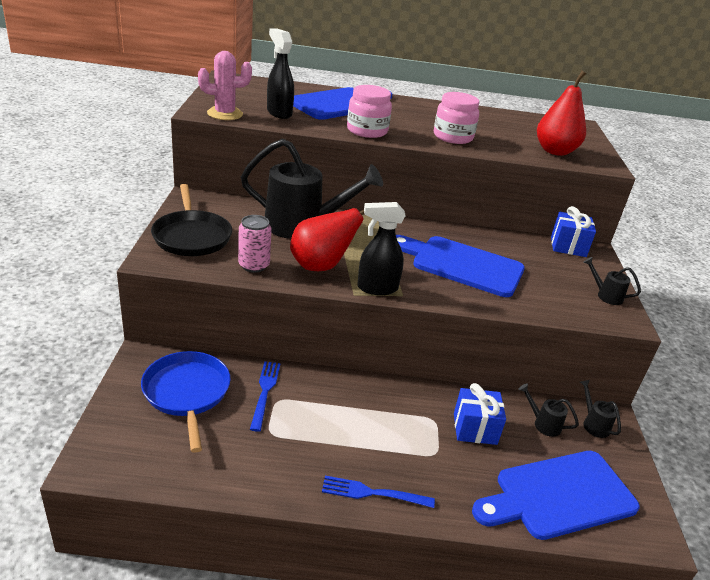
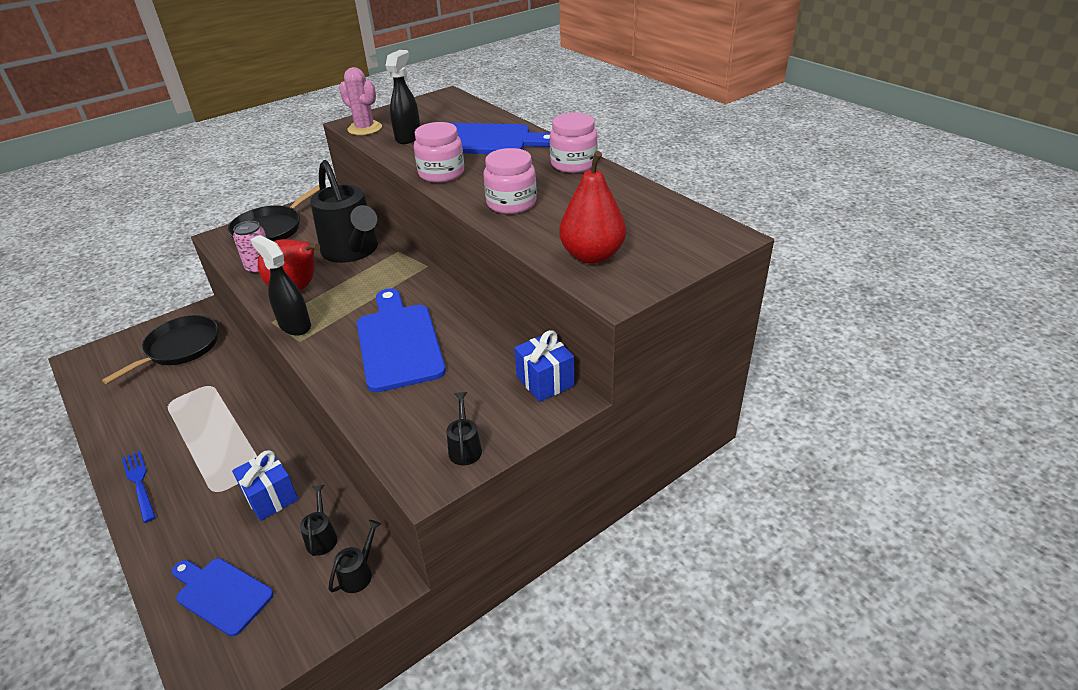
camera: 55 degrees right, 5 degrees up
(187, 393) = (180, 348): blue pan -> black pan
(265, 391) = (213, 374): blue fork -> none
(429, 106) = (573, 164): none -> pink jar
(559, 495) = (221, 594): blue cutting board -> blue cutting board, size x0.63

